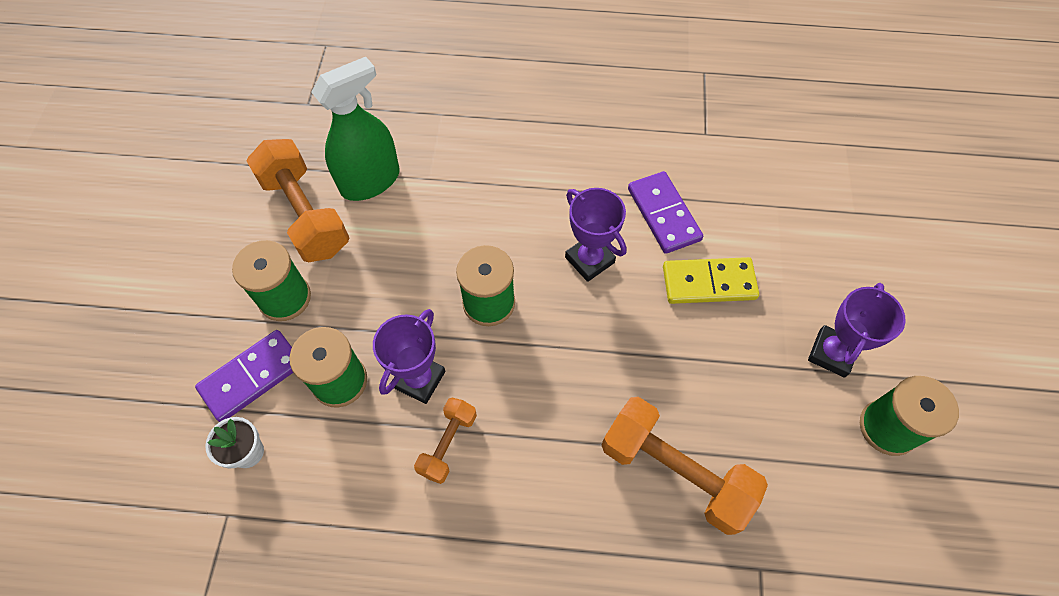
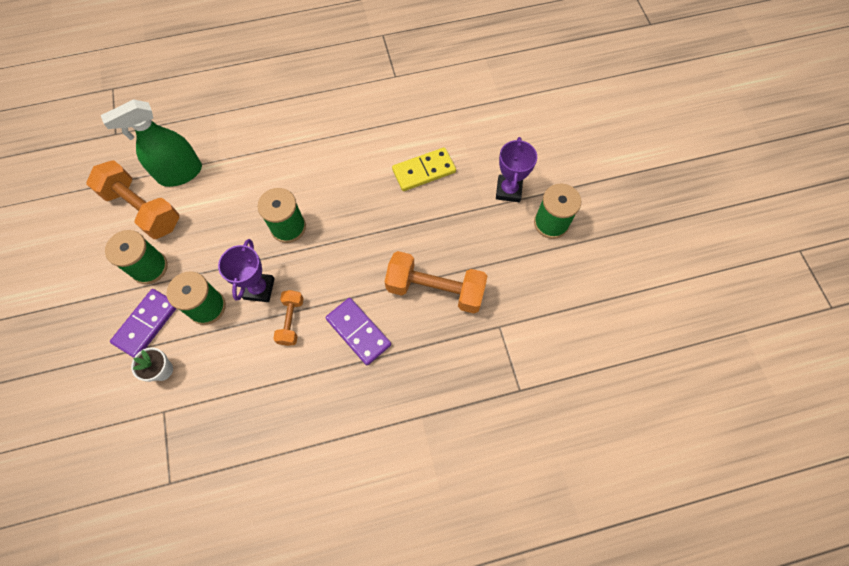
camera: 20 degrees left, 5 degrees up
(370, 181) = (180, 173): green spray bottle -> green spray bottle turned 150 degrees counterclockwise
(589, 260) = (345, 180): purple trophy -> none
(663, 214) = (383, 136): purple domino -> purple domino (358, 332)

